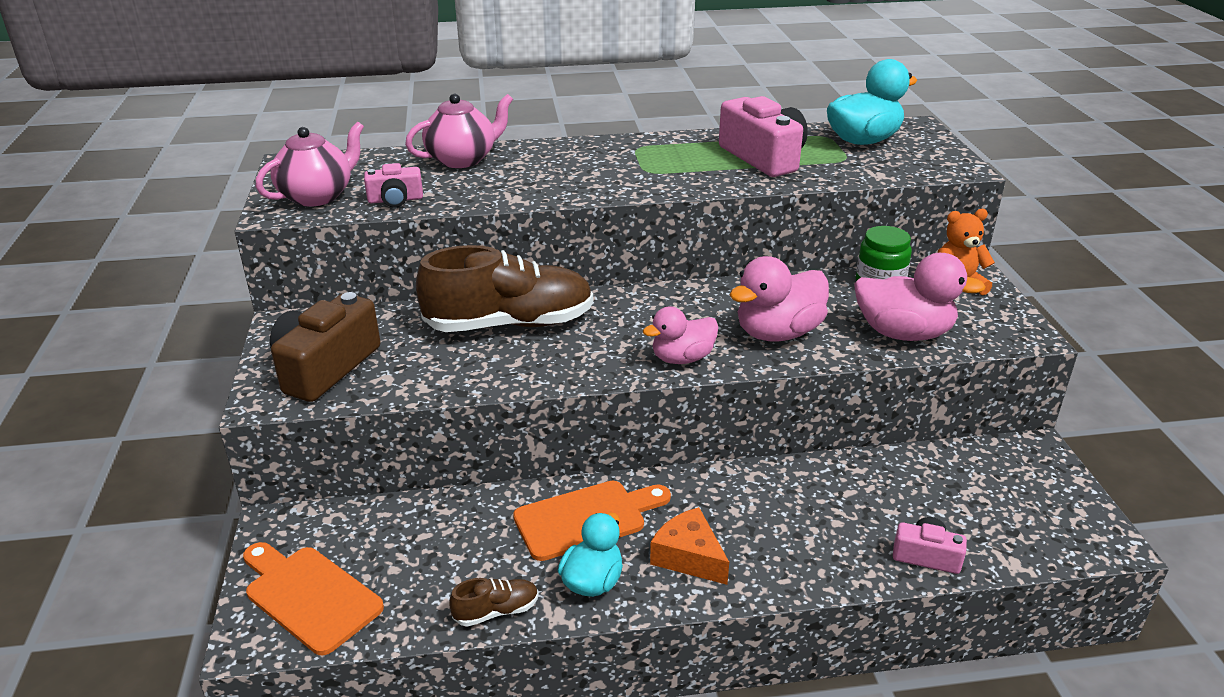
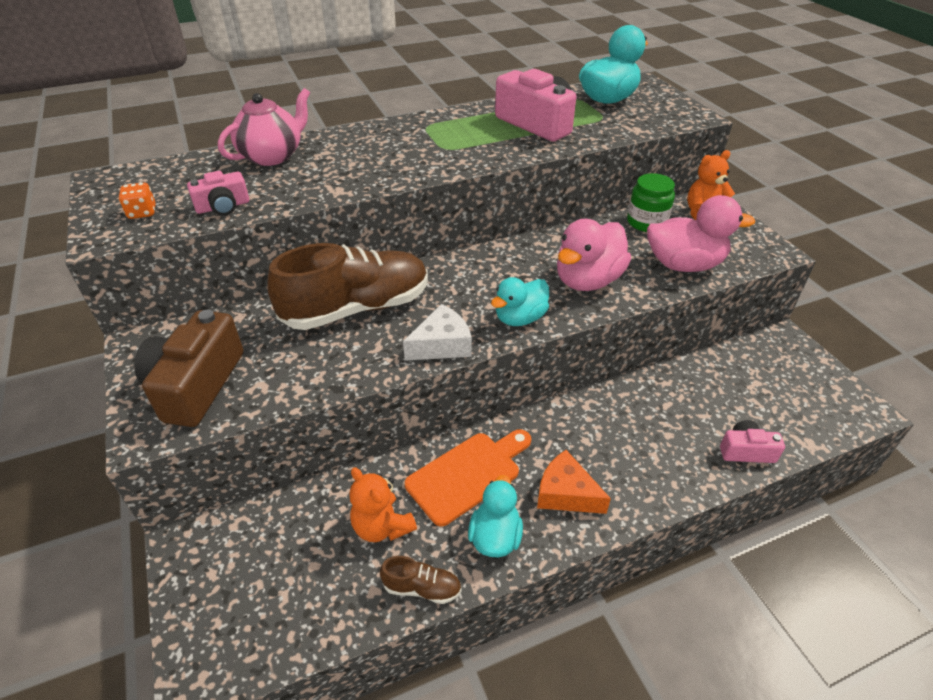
camera: 15 degrees left, 10 degrees up
(309, 596) = (241, 614): orange cutting board -> none
(317, 196) = (142, 212): pink teapot -> orange dice
(476, 548) = (382, 526): none -> orange teddy bear
(496, 611) = (422, 588): brown shoe -> brown shoe turned 45 degrees clockwise
(585, 370) = (442, 345): none -> white cheese
(682, 358) = (520, 318): pink duck -> turquoise duck

